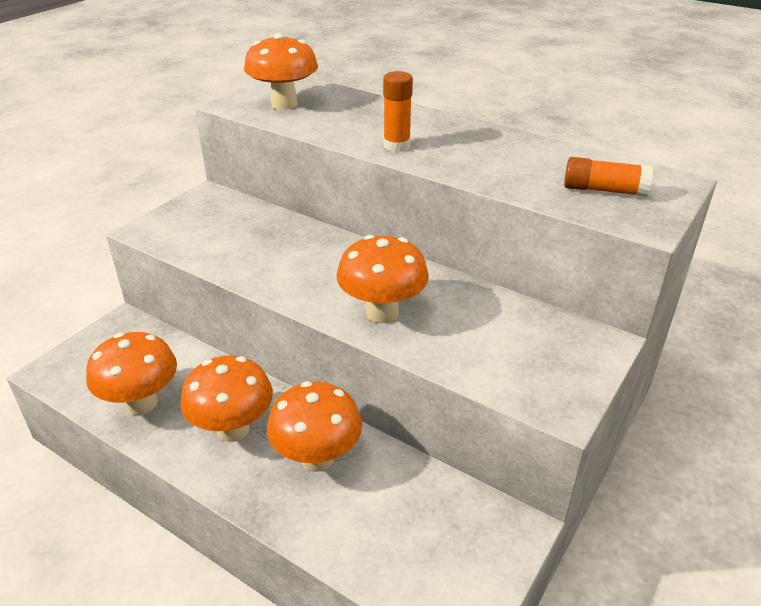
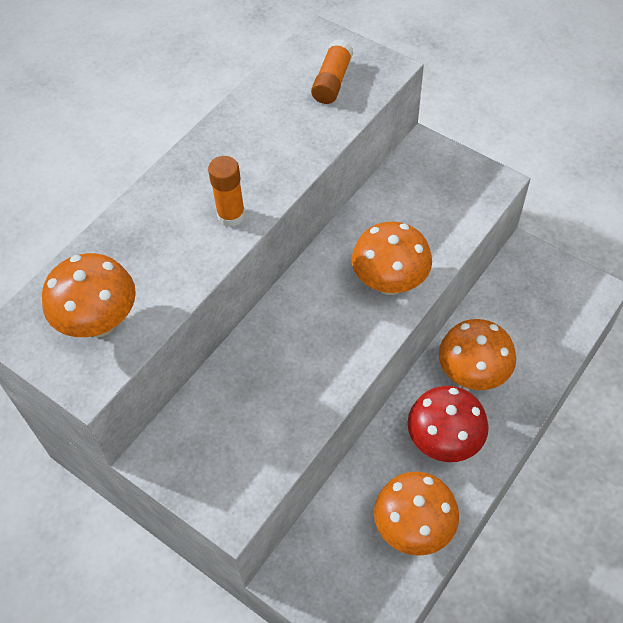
camera: 85 degrees left, 20 degrees up
(233, 429) = (443, 442): orange mushroom -> red mushroom

